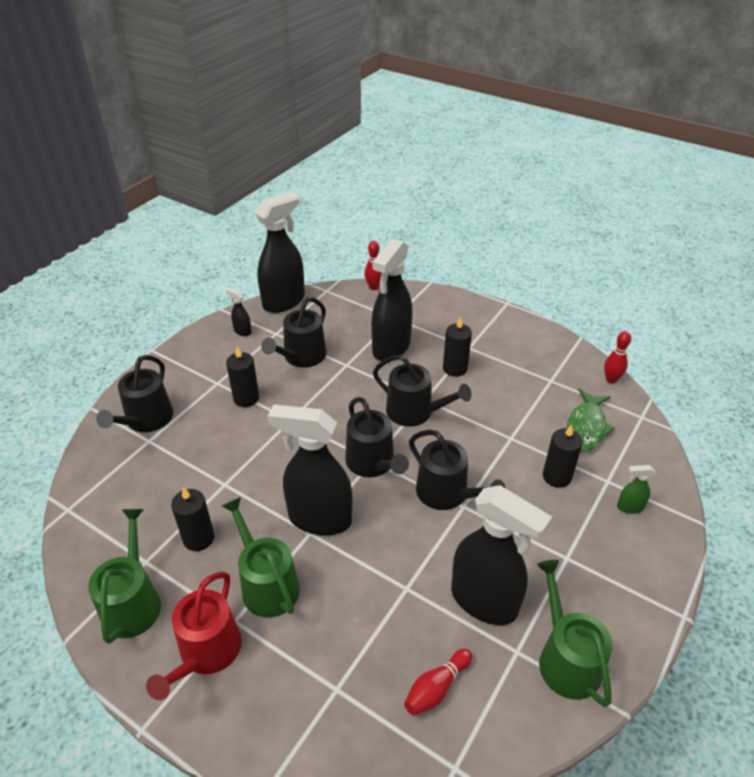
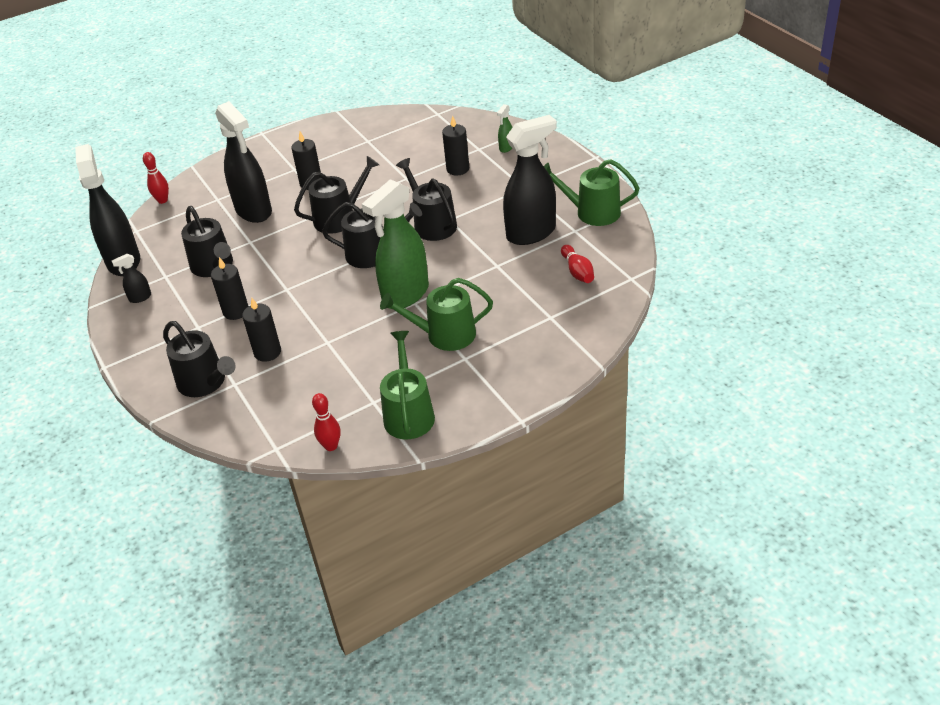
camera: 60 degrees left, 0 degrees up
(133, 602) = (408, 414): green watering can -> green watering can turned 60 degrees clockwise
(198, 538) = (373, 366): black candle -> black candle (267, 352)
(206, 653) = (481, 377): red watering can -> none
(319, 519) = (405, 295): black spray bottle -> green spray bottle
(447, 493) = (432, 224): black watering can -> black watering can turned 105 degrees counterclockwise
(586, 427) = (426, 141): green fish -> none
(611, 380) = (392, 113): red bowling pin -> red bowling pin (331, 446)

